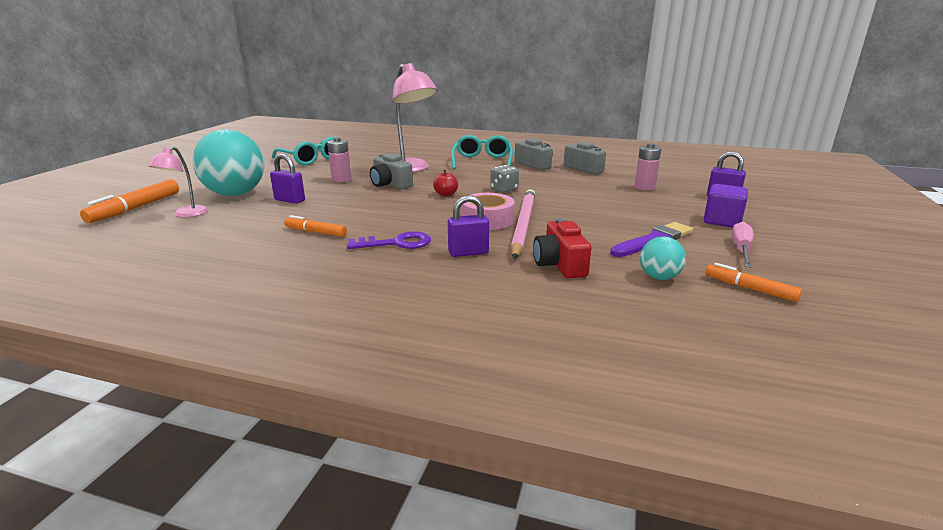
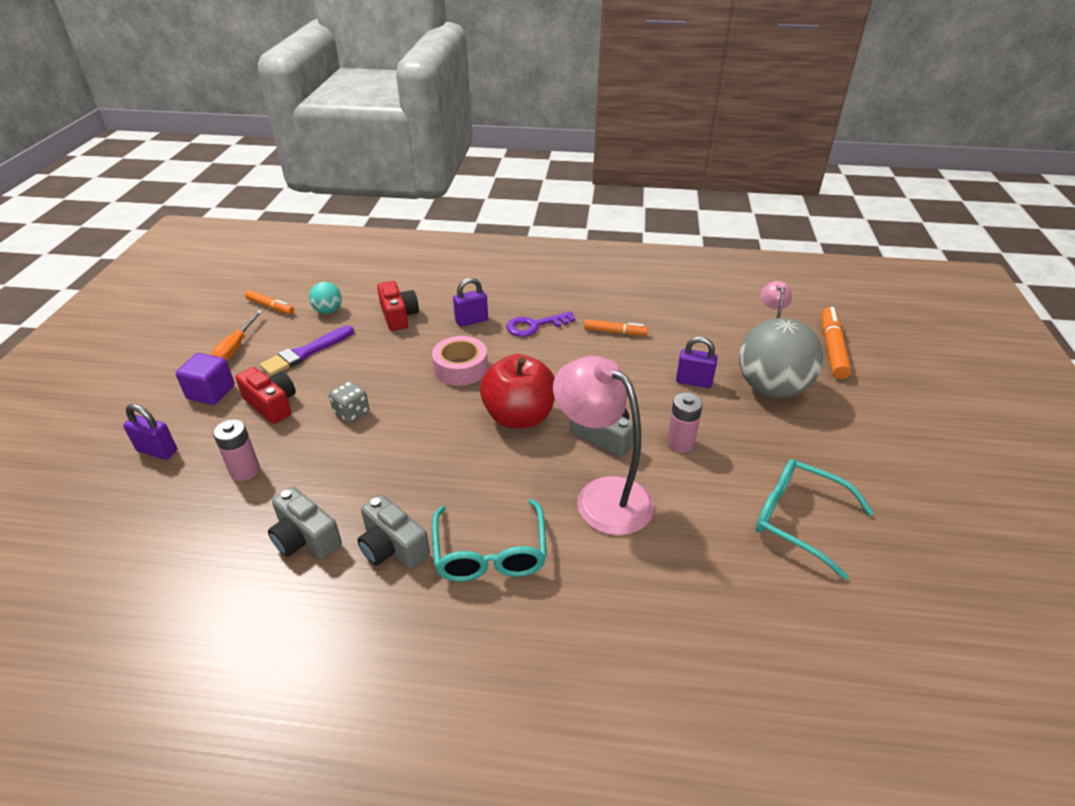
camera: 170 degrees right, 15 degrees up
(235, 194) = (771, 388): turquoise ball -> grey ball
(446, 194) = (519, 417): red apple -> red apple, size x2.38
(504, 189) = (446, 439): grey dice -> grey dice (351, 412)
(523, 225) = (424, 364): pink pencil -> none
(655, 211) = (272, 404): none -> red camera
(741, 250) = (236, 347): pink screwdriver -> orange screwdriver

